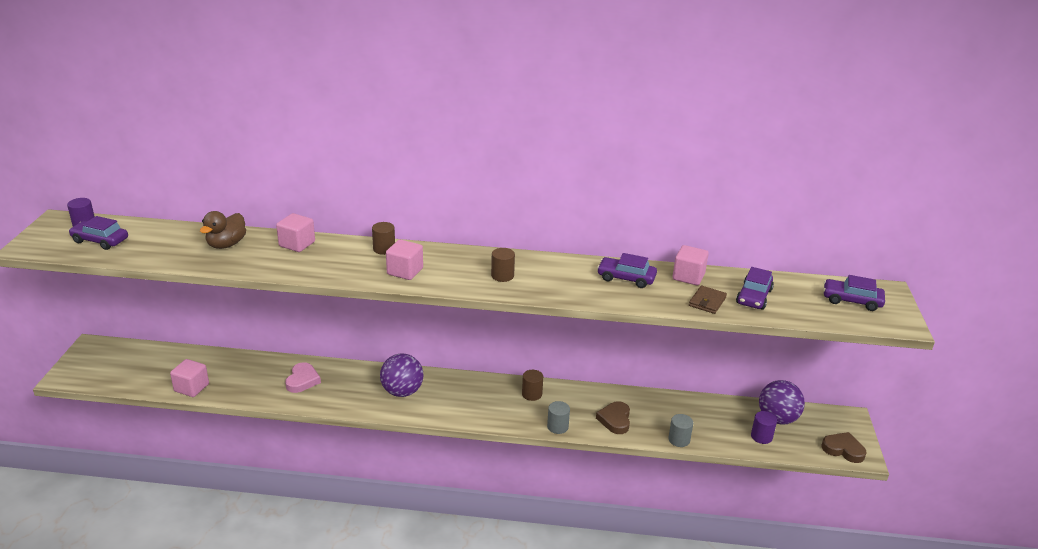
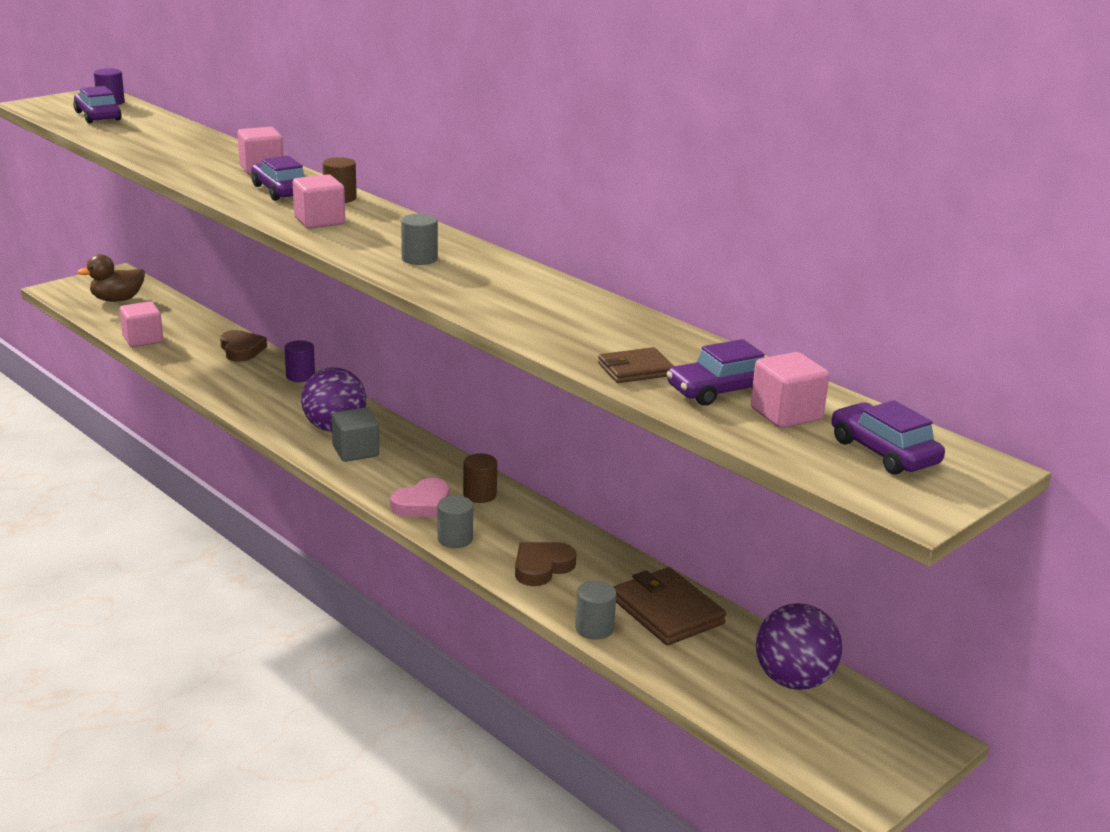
camera: 40 degrees right, 5 degrees down
(226, 244) = (196, 150): brown duck -> brown duck (117, 300)
(302, 380) = (252, 375): pink heart -> pink heart (422, 504)
(435, 401) = (355, 451): none -> grey cube
(502, 276) = (419, 259): brown cylinder -> grey cylinder
(626, 278) = (573, 311): purple car -> purple car (281, 191)
(688, 277) = (667, 339): pink cube -> pink cube (786, 414)
(692, 413) = (667, 611): none -> brown wallet
(761, 436) = (728, 686): purple cylinder -> purple cylinder (300, 376)
(843, 450) = (844, 769): brown heart -> brown heart (241, 350)

